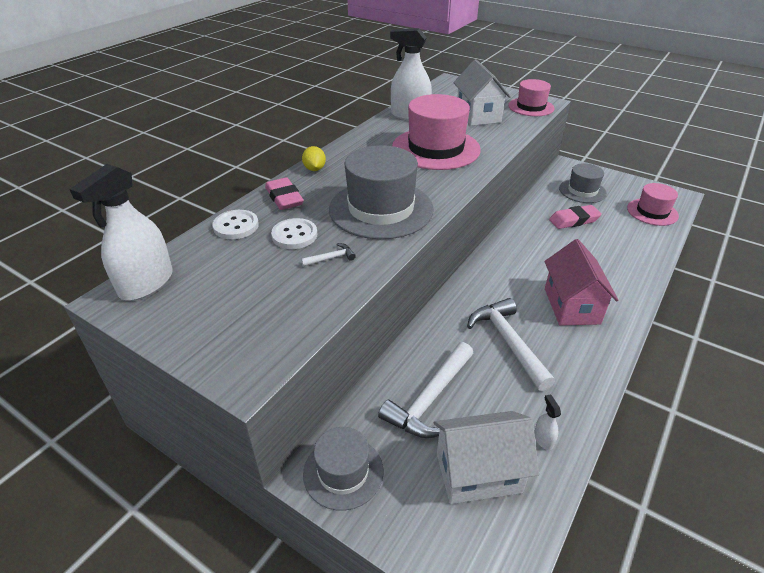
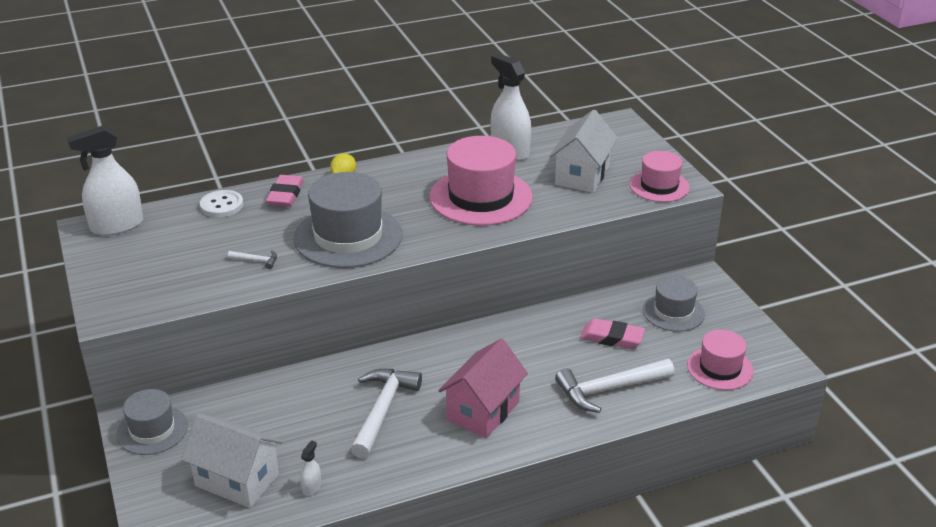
camera: 35 degrees right, 5 degrees down
(294, 235) = (253, 231): white button -> none
(430, 399) = (266, 418): white hammer -> white hammer (609, 389)

